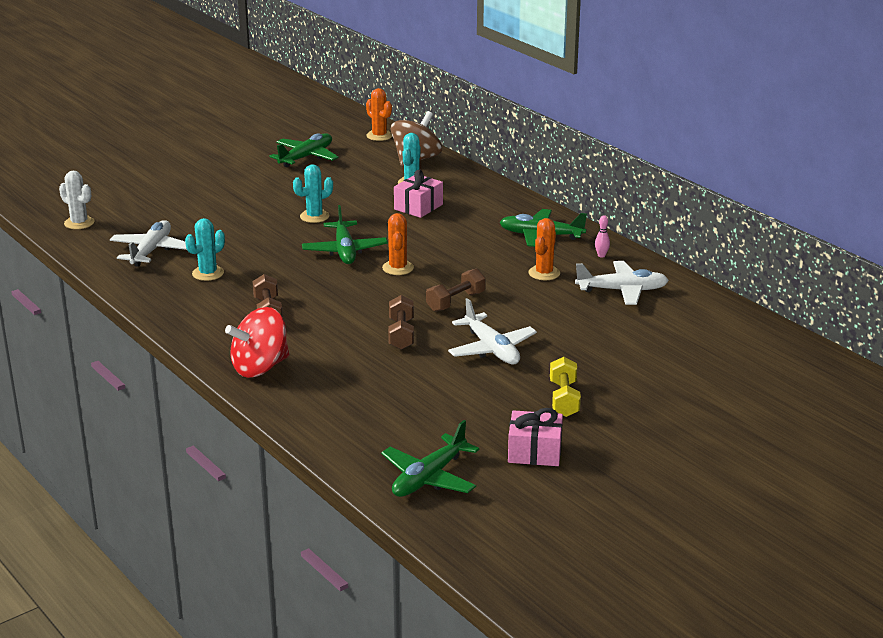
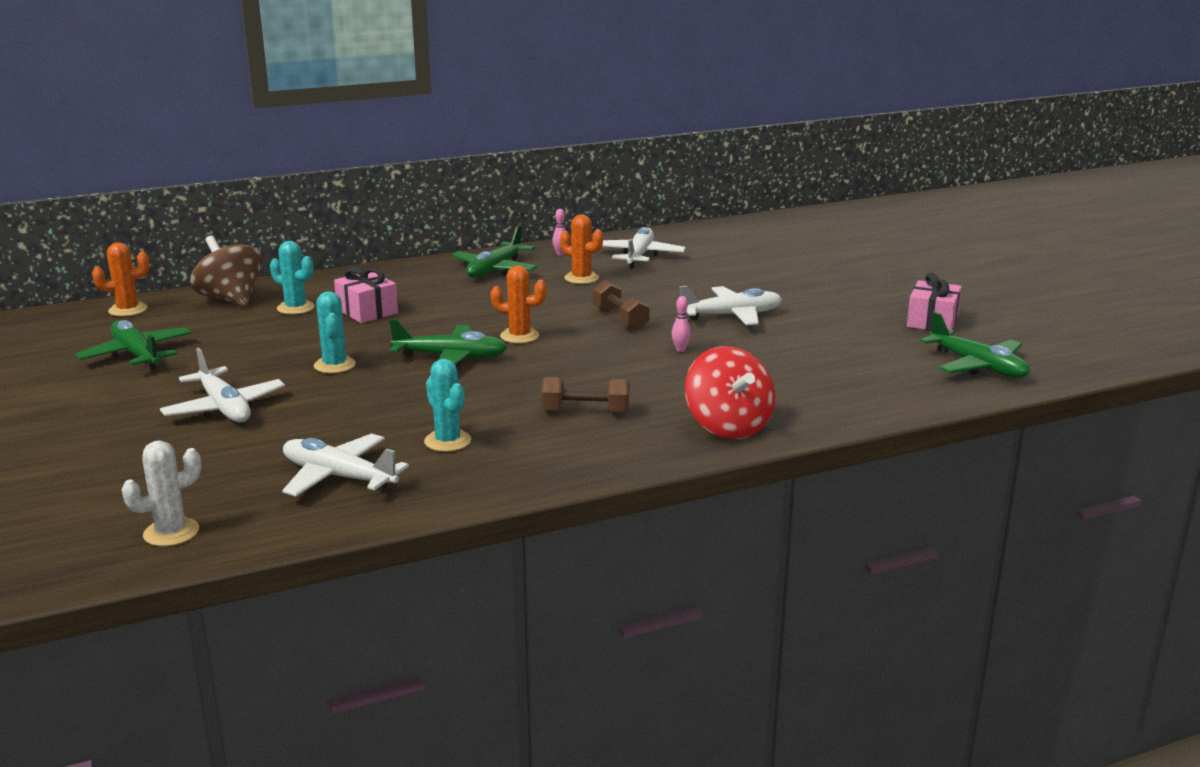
camera: 75 degrees left, 5 degrees down
(236, 199) = (224, 408): none -> white plane
(401, 334) = (680, 350): brown dumbbell -> pink bowling pin
(564, 399) = (839, 300): yellow dumbbell -> none

